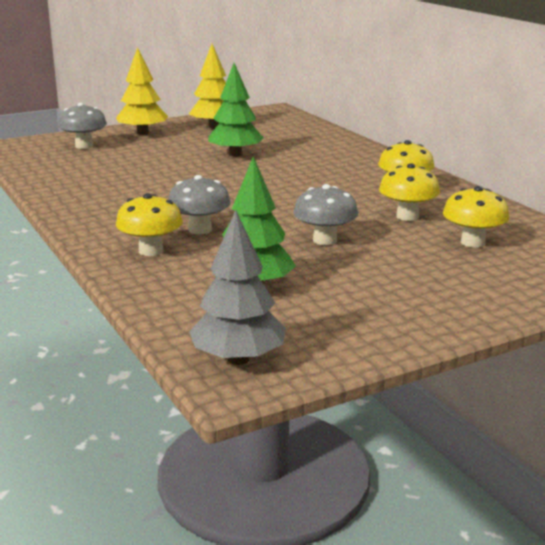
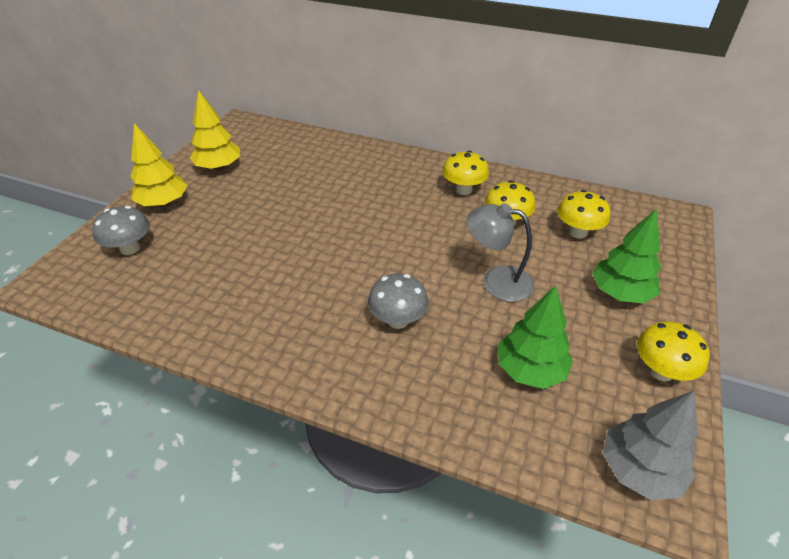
camera: 40 degrees left, 20 degrees up
(151, 251) = (400, 373): yellow mushroom -> yellow mushroom (661, 371)
(235, 154) = (288, 200): green tree -> green tree (620, 293)
(325, 240) = (497, 281): grey mushroom -> grey lamp

